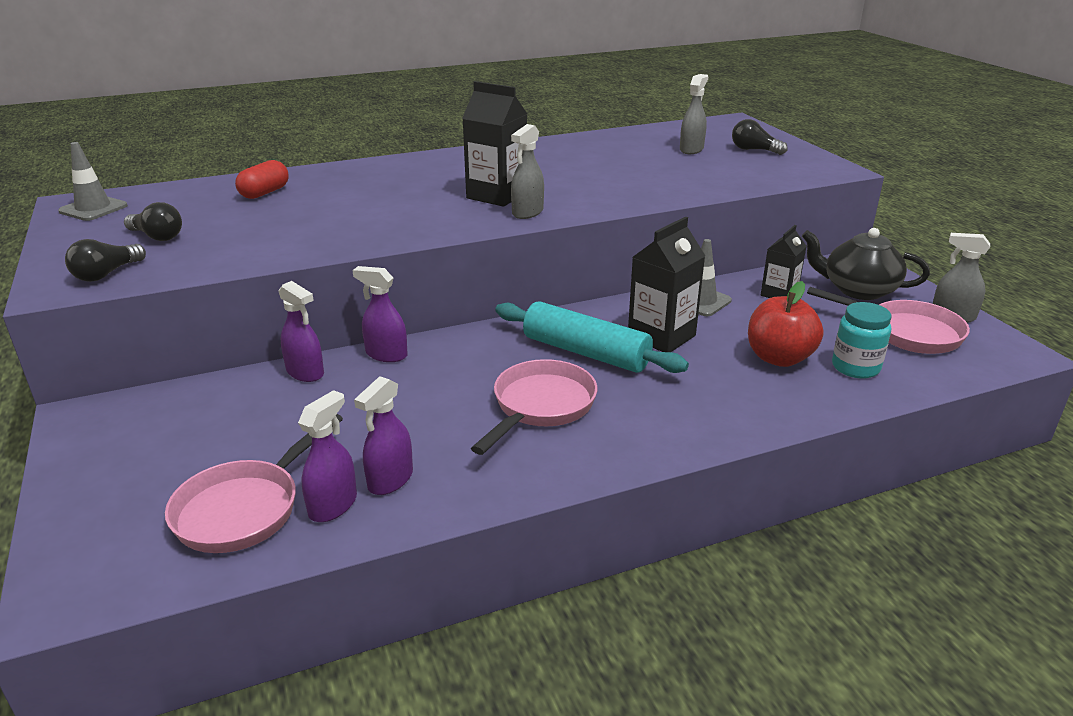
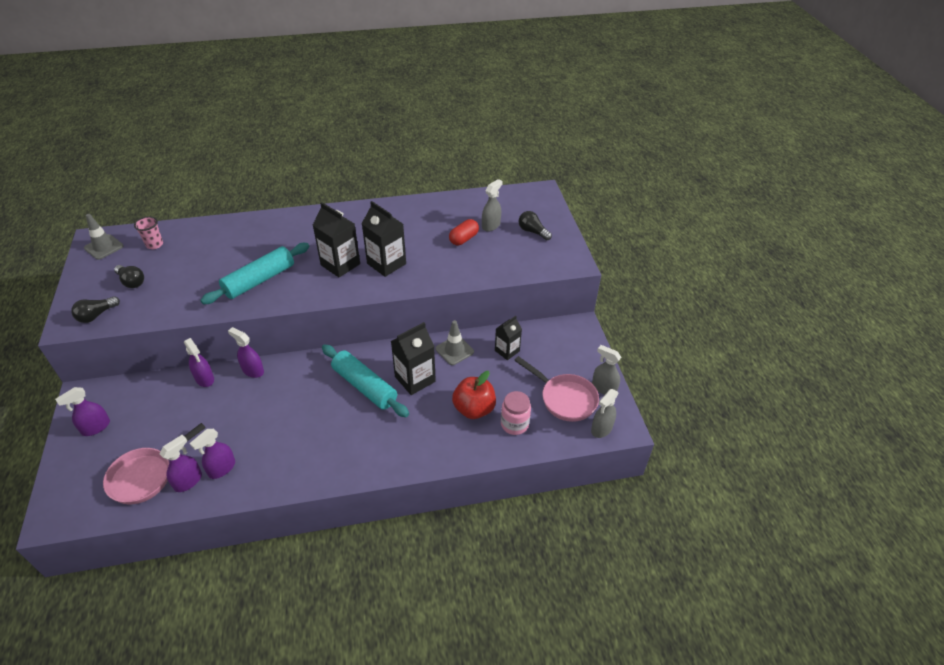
camera: 10 degrees right, 15 degrees up
(120, 455) = (96, 427): none -> purple spray bottle
(181, 200) = (154, 244): none -> pink cup
(264, 193) = (204, 243): red capsule -> red capsule (464, 239)
(377, 218) = (259, 280): none -> turquoise rolling pin
(527, 212) = (350, 286): grey spray bottle -> grey spray bottle (601, 429)
(540, 406) = (320, 427): pink pan -> none
(567, 190) = (386, 264): none -> black carton
(855, 367) = (514, 424): turquoise jar -> pink jar
(858, 290) = (559, 354): black teapot -> none

